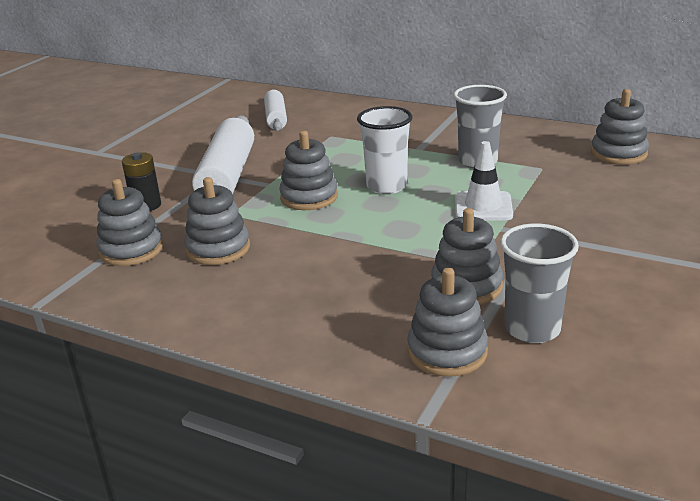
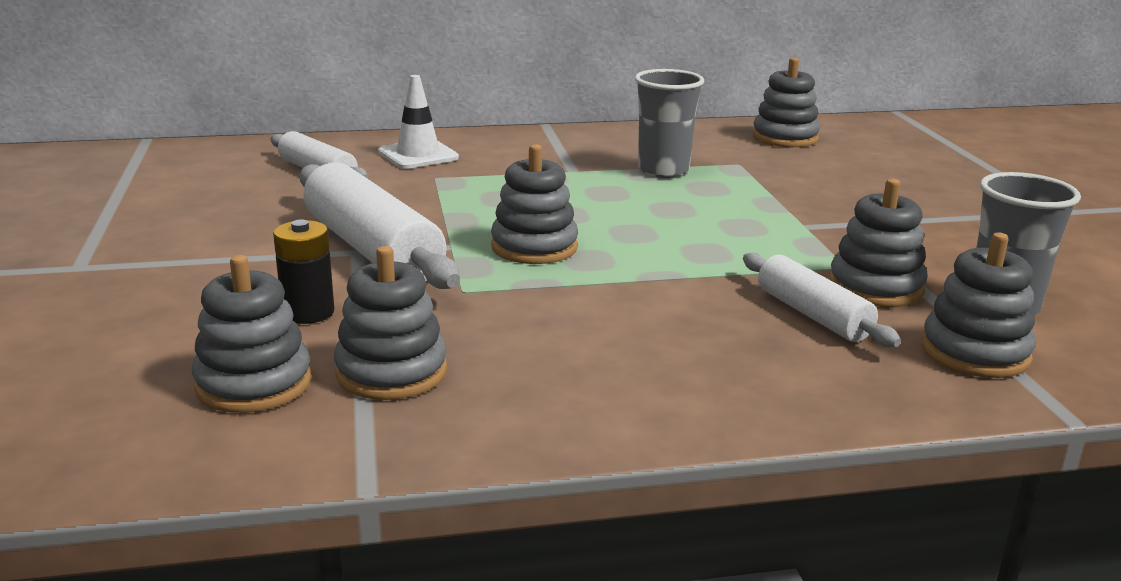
camera: 40 degrees left, 5 degrees down
(218, 249) = (522, 333): grey stacking toy -> grey stacking toy (254, 383)
(386, 186) = (608, 215): white cup -> none
(390, 291) = (812, 315): none -> white rolling pin
(483, 206) = (750, 211): white traffic cone -> white traffic cone (418, 155)

